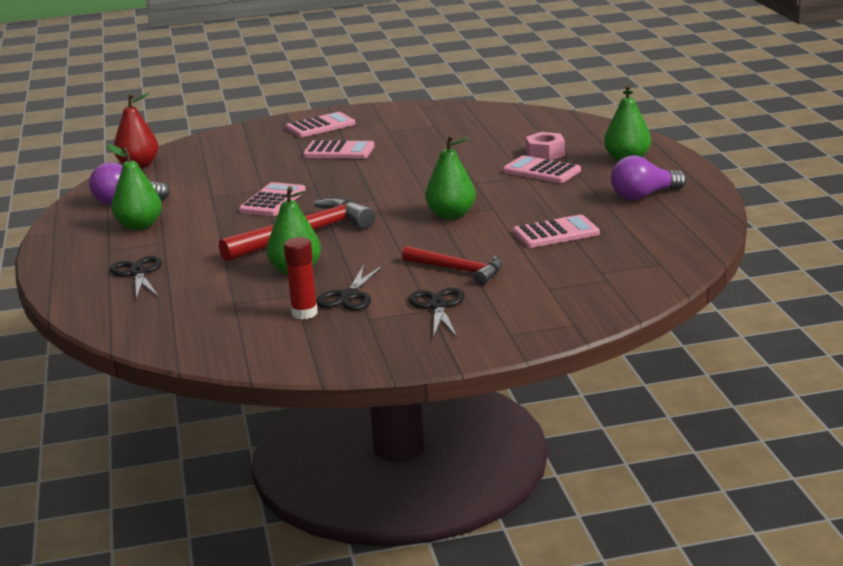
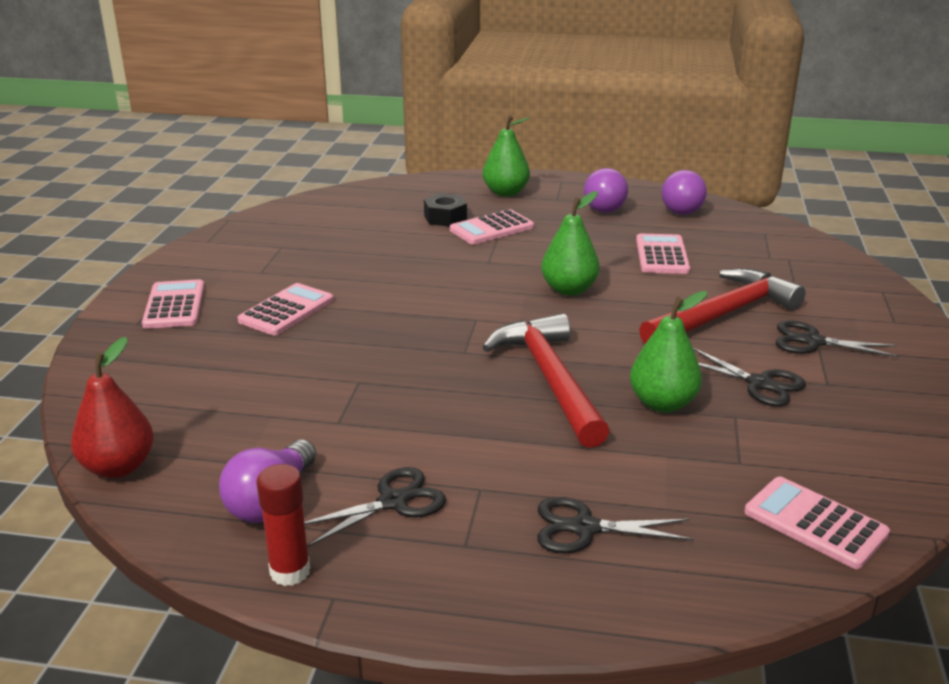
camera: 70 degrees left, 5 degrees up
(139, 226) = (393, 502): green pear -> black scissors
(273, 201) = (410, 381): pink calculator -> pink calculator (815, 523)
(304, 313) = (796, 419): red glue stick -> red glue stick (290, 572)
(458, 270) = (723, 315): red hammer -> red hammer, size x1.58
(545, 153) = (445, 218): pink nut -> black nut
(681, 225) = (684, 208): none -> purple light bulb

